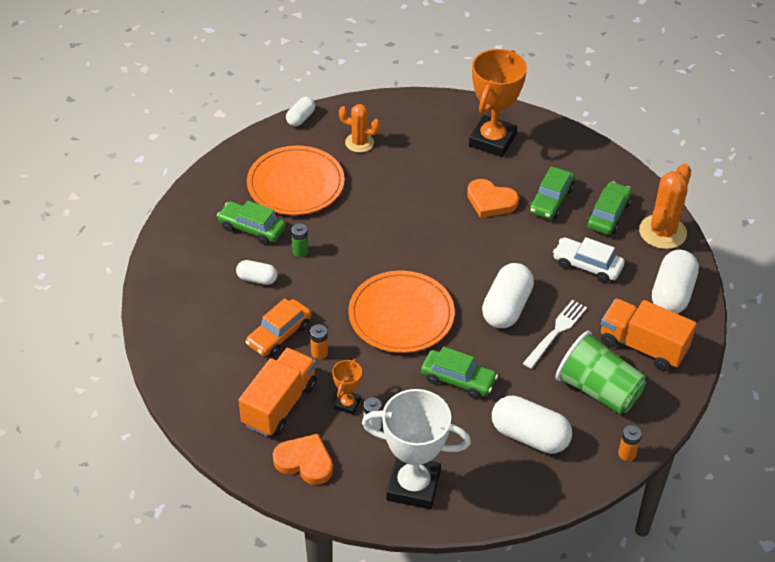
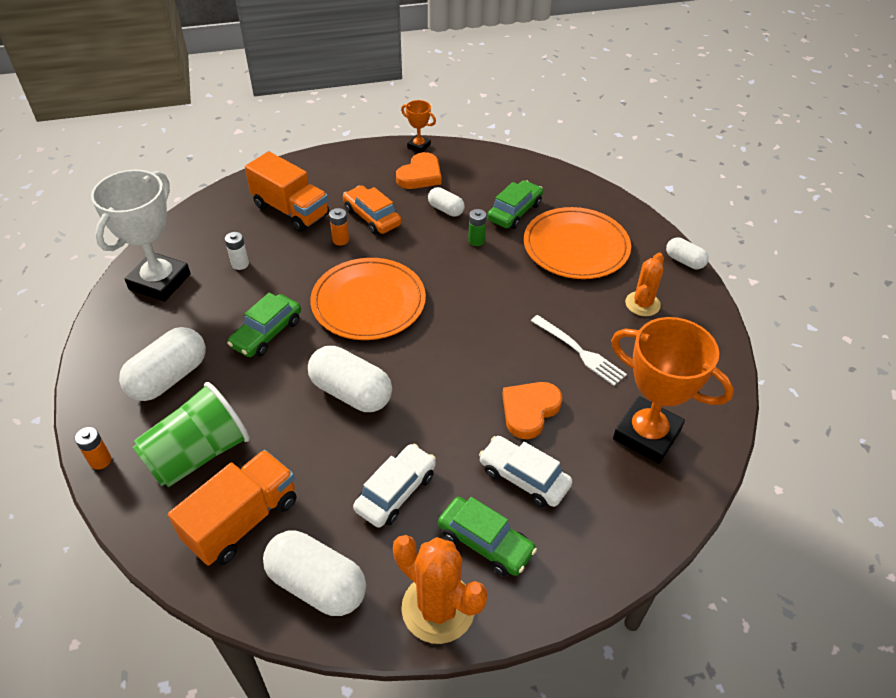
camera: 100 degrees right, 0 degrees up
(257, 279) = (446, 210): white capsule -> white capsule turned 75 degrees counterclockwise
(305, 462) = (223, 219): orange heart -> orange heart (420, 175)
(347, 404) = (272, 251): orange trophy -> orange trophy (419, 146)
(551, 200) = (524, 477): green car -> white car
(556, 332) = (299, 433): white fork -> white fork (580, 352)

